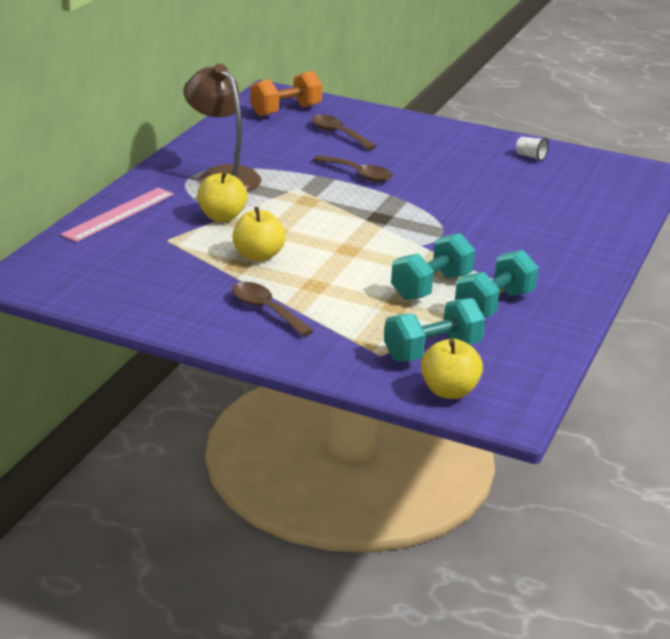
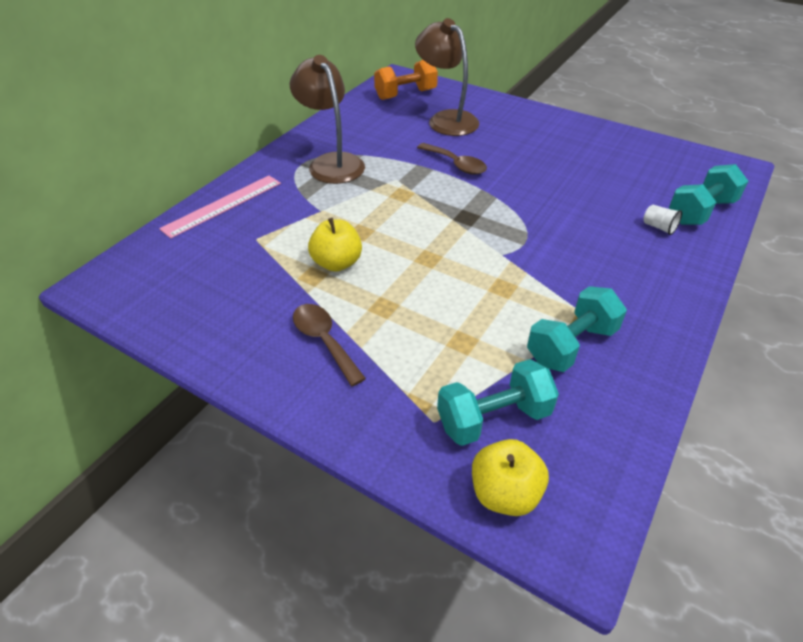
camera: 10 degrees right, 15 degrees up
(222, 217) = (316, 211): yellow apple -> none
(338, 134) = (446, 119): brown spoon -> brown lamp
(431, 287) = (505, 314): turquoise dumbbell -> turquoise dumbbell (700, 211)
(530, 156) = (620, 148): white cup -> white cup (659, 227)

